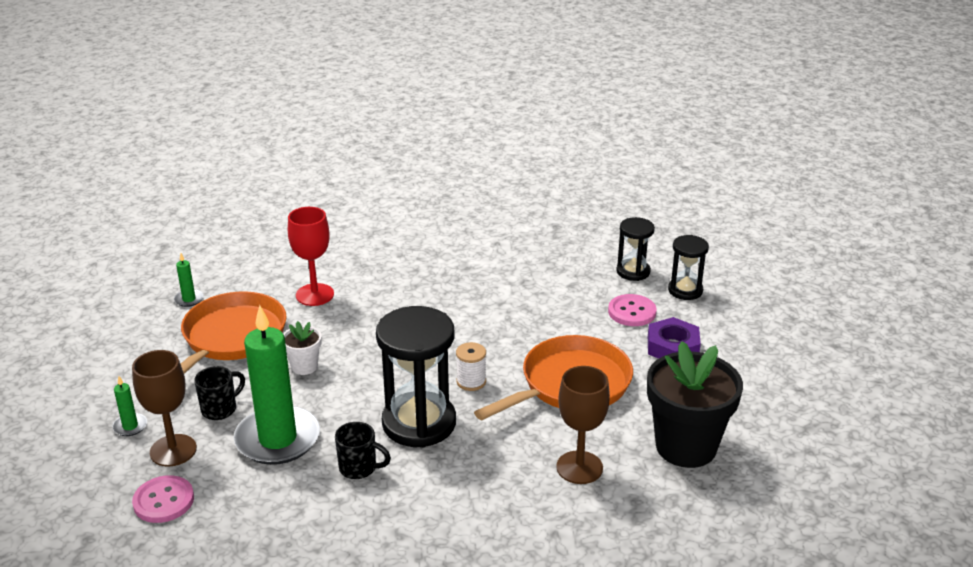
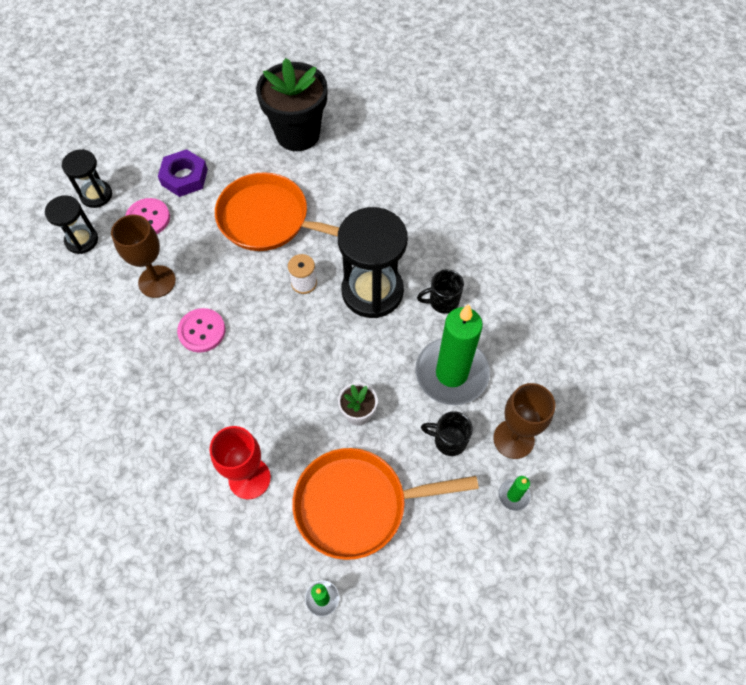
camera: 120 degrees left, 30 degrees up
(163, 501) = (561, 404): pink button -> pink button (202, 331)
(359, 468) = (442, 301): black mug -> black mug turned 90 degrees counterclockwise
(579, 467) = (355, 180): brown goblet -> brown goblet (157, 281)

